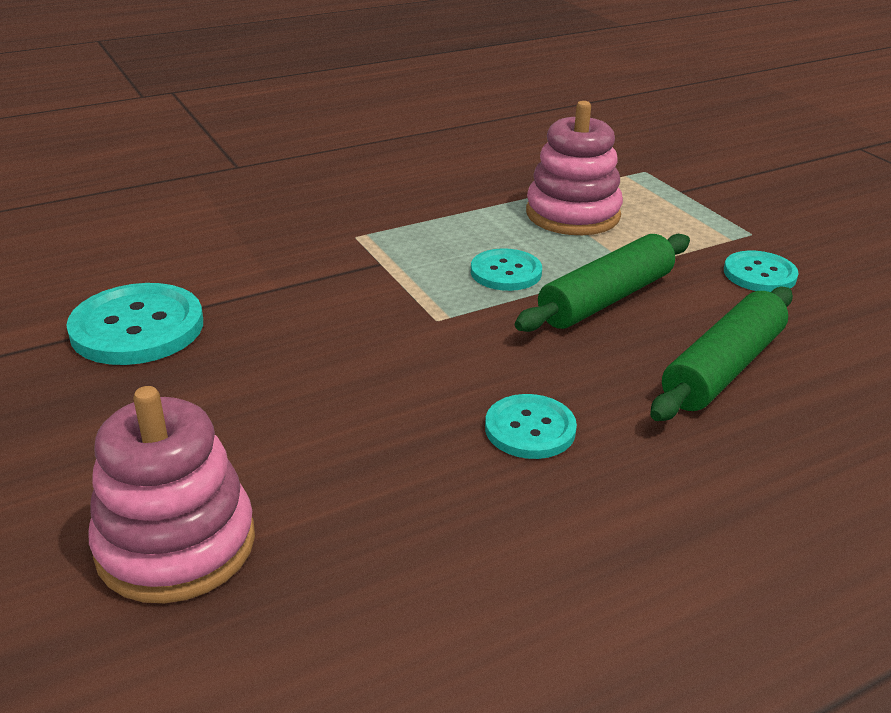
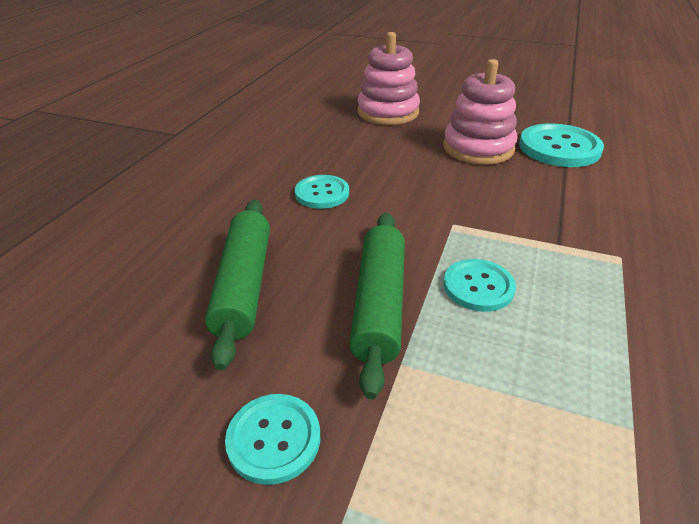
camera: 140 degrees right, 5 degrees up
(572, 214) = (549, 417): pink stacking toy -> pink stacking toy (478, 148)

